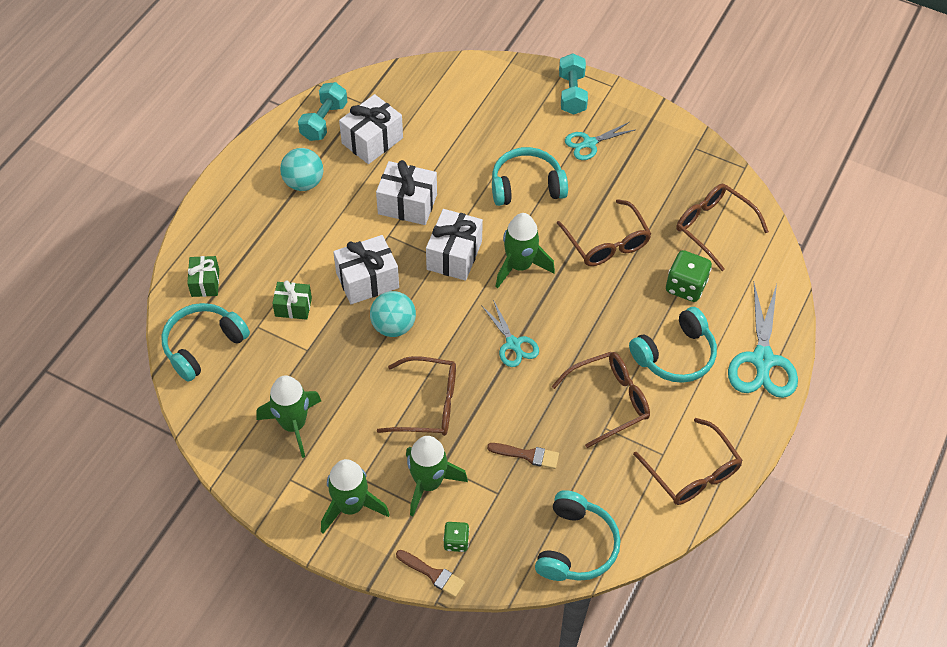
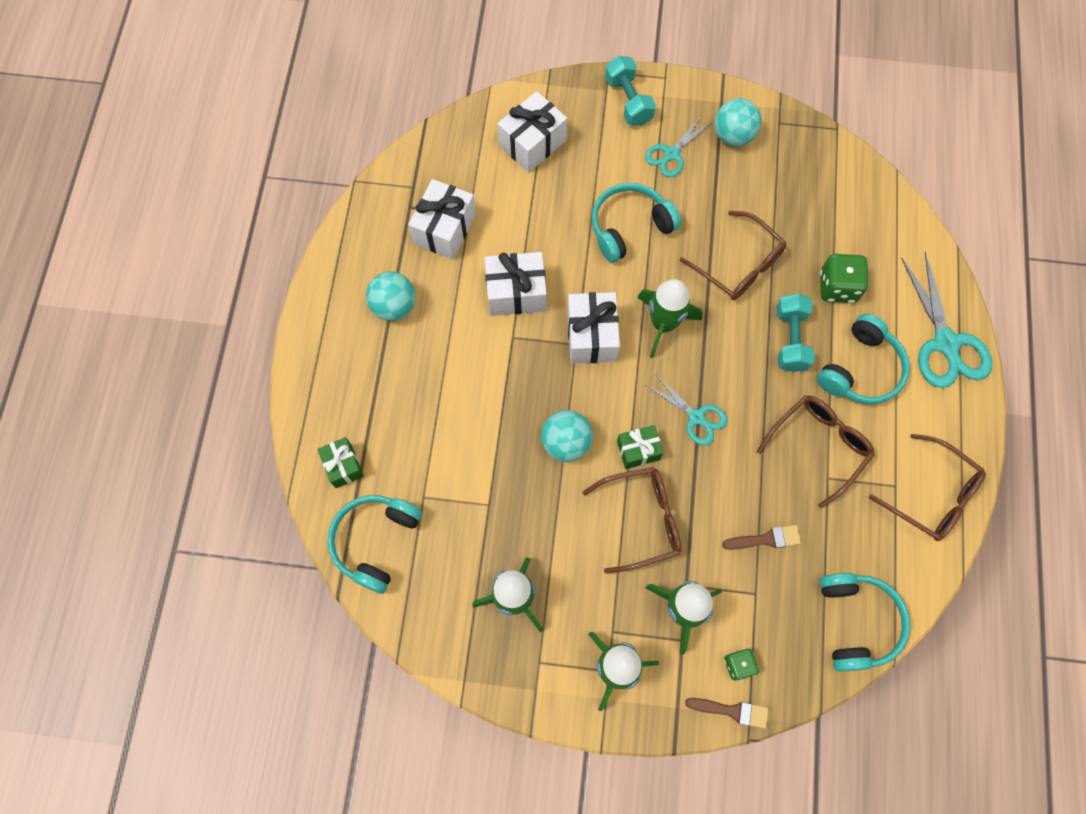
camera: 20 degrees left, 15 degrees up
(293, 307) = (451, 459): green gift -> green gift (638, 450)
(324, 121) = (382, 223): turquoise dumbbell -> turquoise dumbbell (790, 339)
(367, 280) = (515, 399): white gift -> white gift (532, 143)
(649, 145) = (733, 135): none -> turquoise ball
(713, 227) = (835, 209): brown glasses -> none

